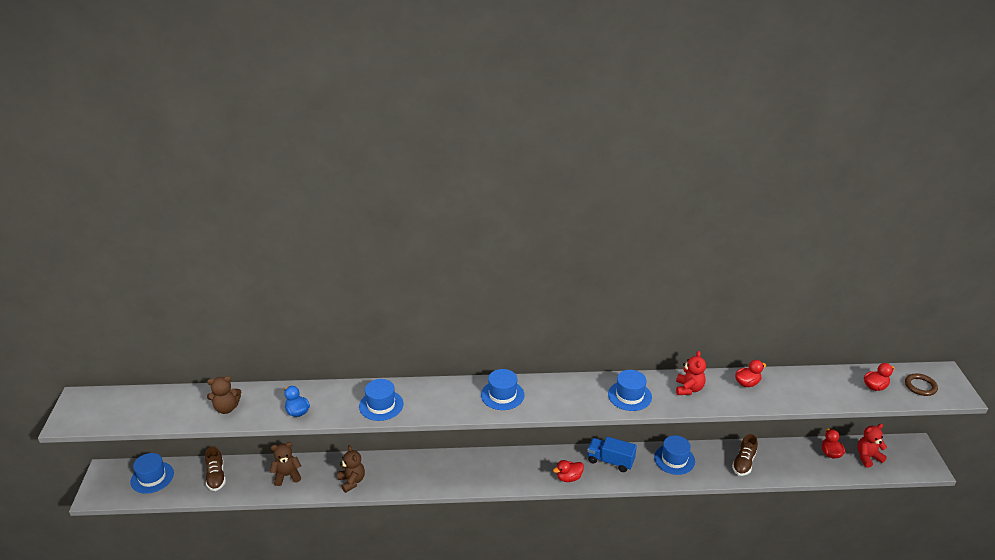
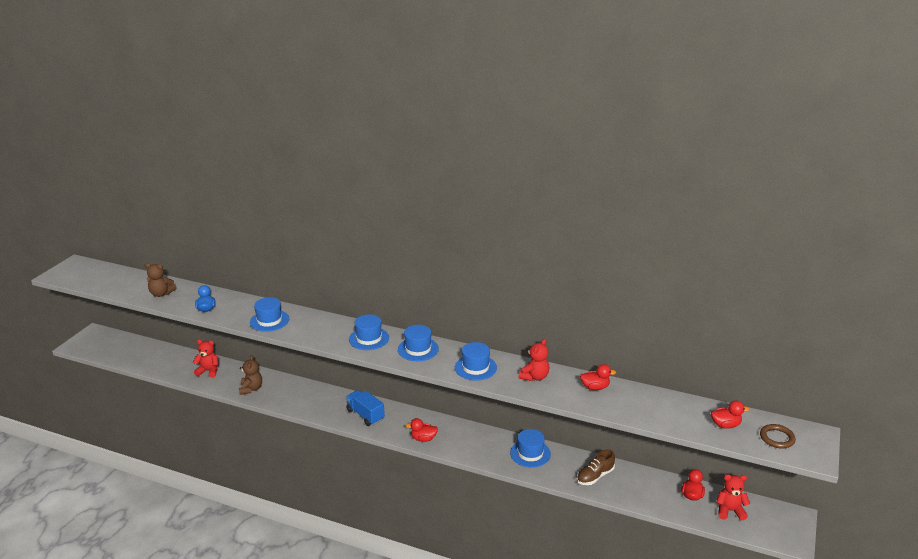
camera: 25 degrees right, 5 degrees down
(152, 477) = (119, 345): blue hat -> blue hat (418, 349)
(216, 476) = (160, 357): brown shoe -> none
(287, 475) = (209, 371): brown teddy bear -> red teddy bear
(610, 461) = (470, 437): blue truck -> blue truck (365, 415)

